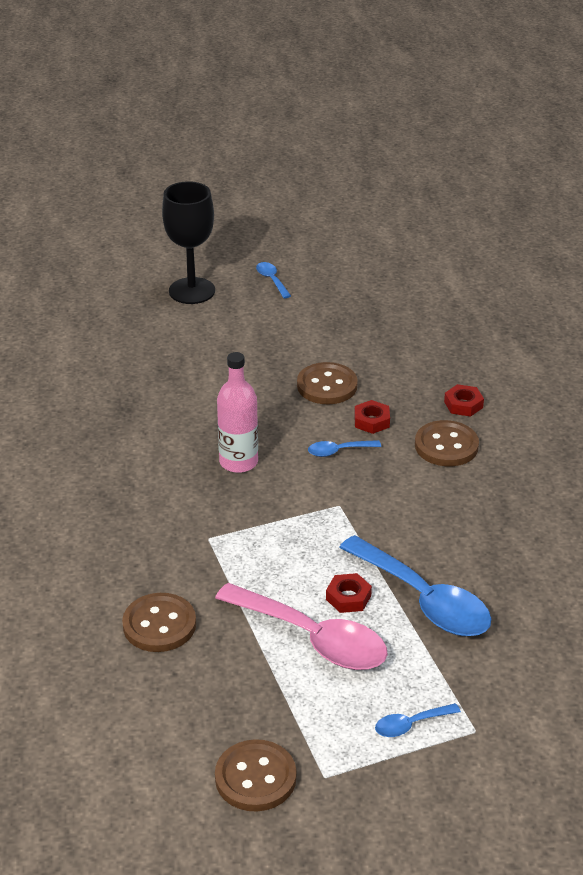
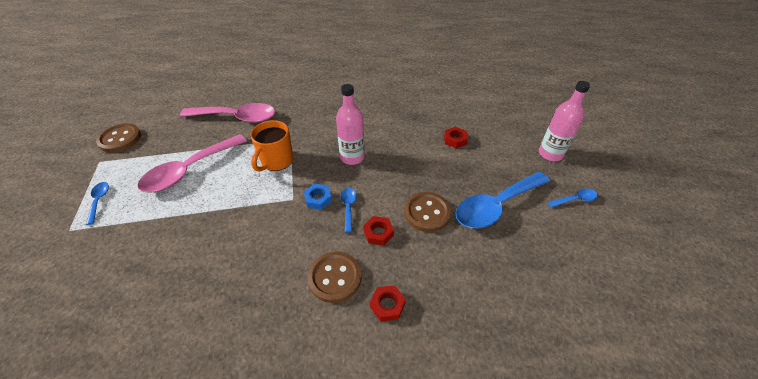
camera: 100 degrees right, 10 degrees up
(159, 625) = (236, 117): brown button -> pink spoon
(192, 291) = (550, 154): black goblet -> pink bottle
(266, 540) = (276, 161): none -> orange mug
(332, 481) = (318, 199): none -> blue nut
(348, 597) = (210, 190): red nut -> red nut (455, 140)
(423, 599) = (185, 226): blue spoon -> blue spoon (496, 206)

